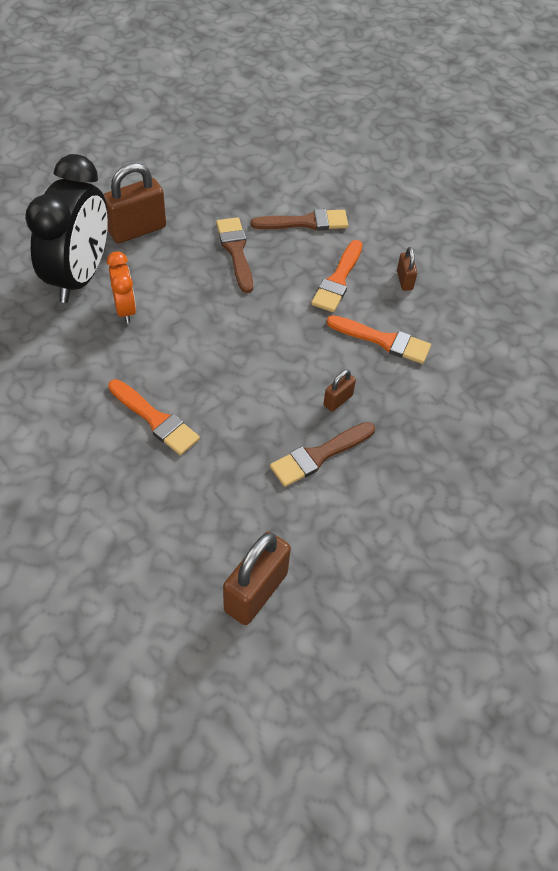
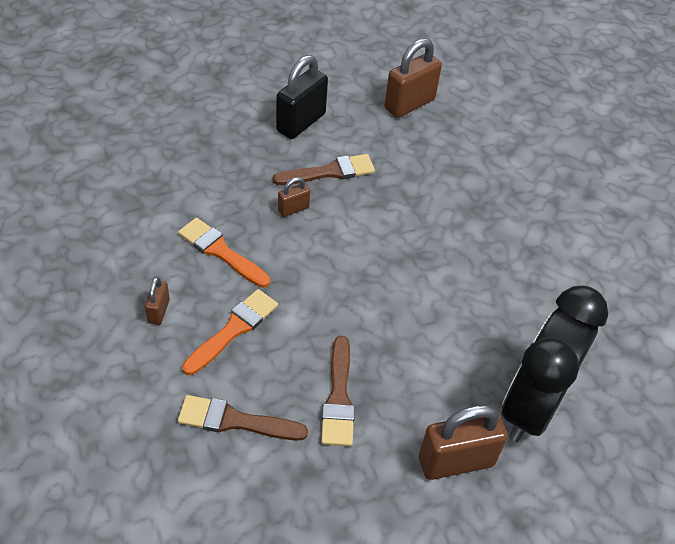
camera: 165 degrees left, 5 degrees down
(125, 309) = (482, 350): orange clock -> none
(155, 419) = (464, 232): orange brush -> none
(379, 517) = (301, 122): none -> black padlock

